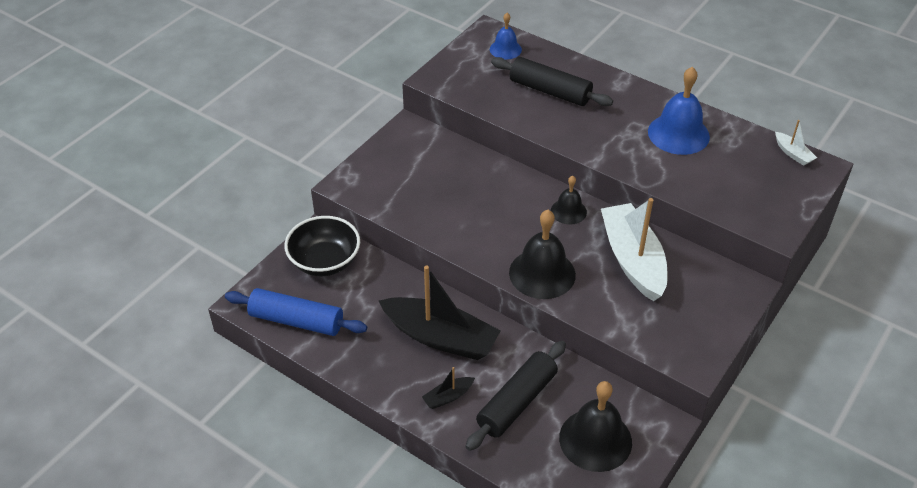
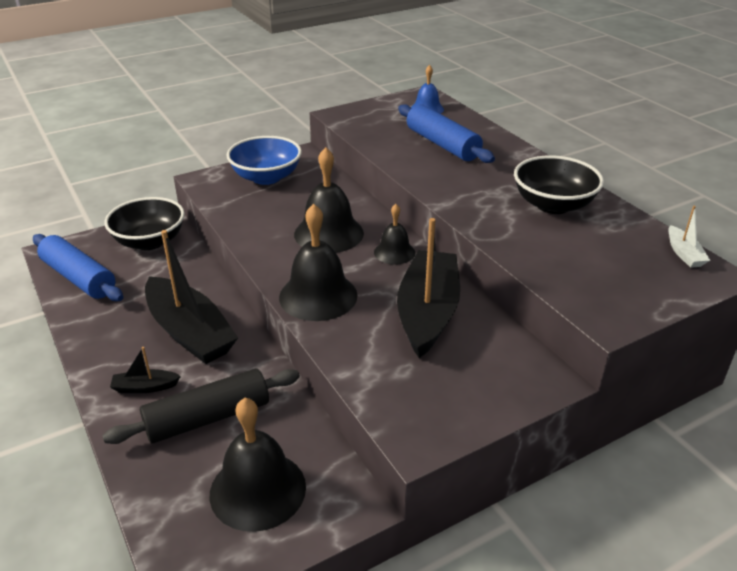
camera: 25 degrees right, 10 degrees down
(399, 164) = (266, 177): none -> blue bowl
(502, 209) = (328, 233): none -> black bell
(549, 91) = (442, 144): black rolling pin -> blue rolling pin
(632, 260) = (427, 313): white boat -> black boat
(678, 134) = (553, 205): blue bell -> black bowl

